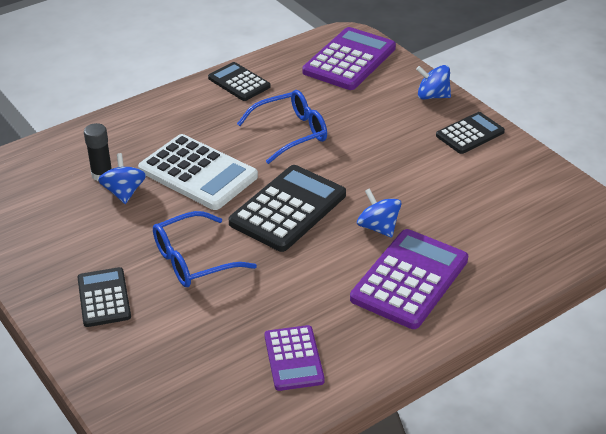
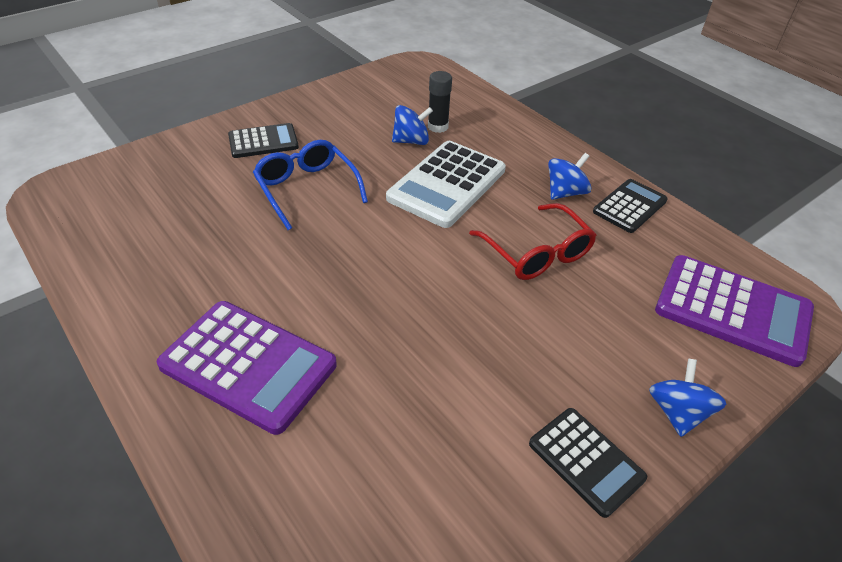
camera: 85 degrees right, 5 degrees up
(288, 209) = (388, 253): black calculator -> none
(291, 133) = (537, 253): blue glasses -> red glasses
(294, 358) = (146, 262): purple calculator -> none
(378, 227) = (352, 335): blue spinning top -> blue spinning top (565, 192)

